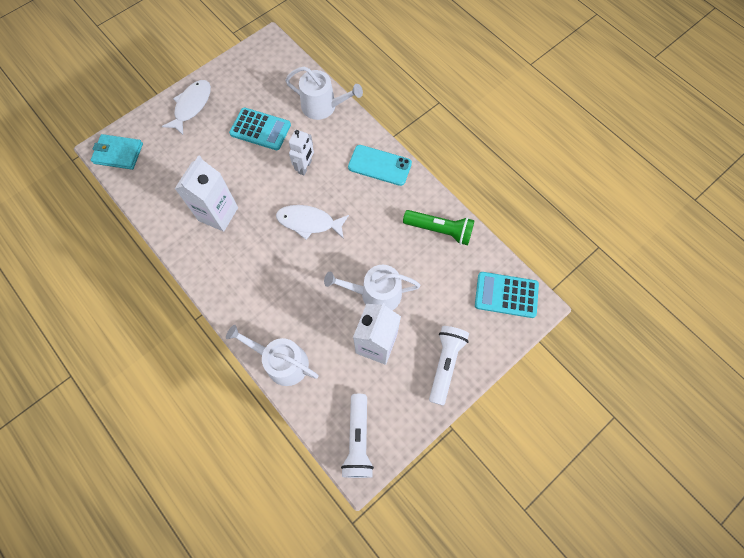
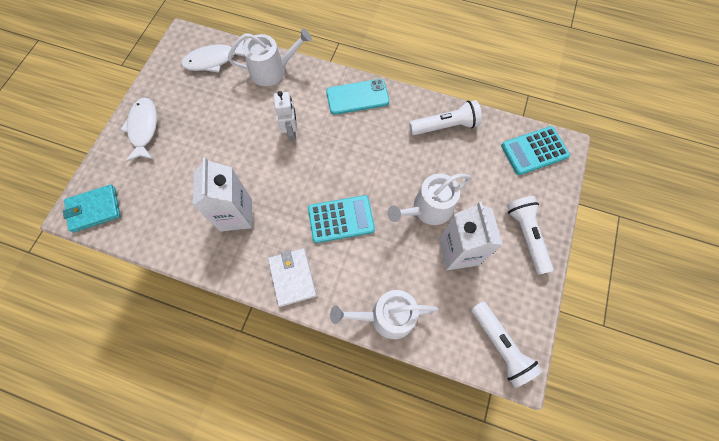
camera: 30 degrees left, 0 degrees up
(229, 288) = (292, 277): none -> white wallet
(260, 129) = (226, 118): turquoise calculator -> turquoise calculator (341, 219)
(309, 222) = (327, 178): white fish -> white fish (214, 60)
(439, 230) = (445, 126): green flashlight -> white flashlight

